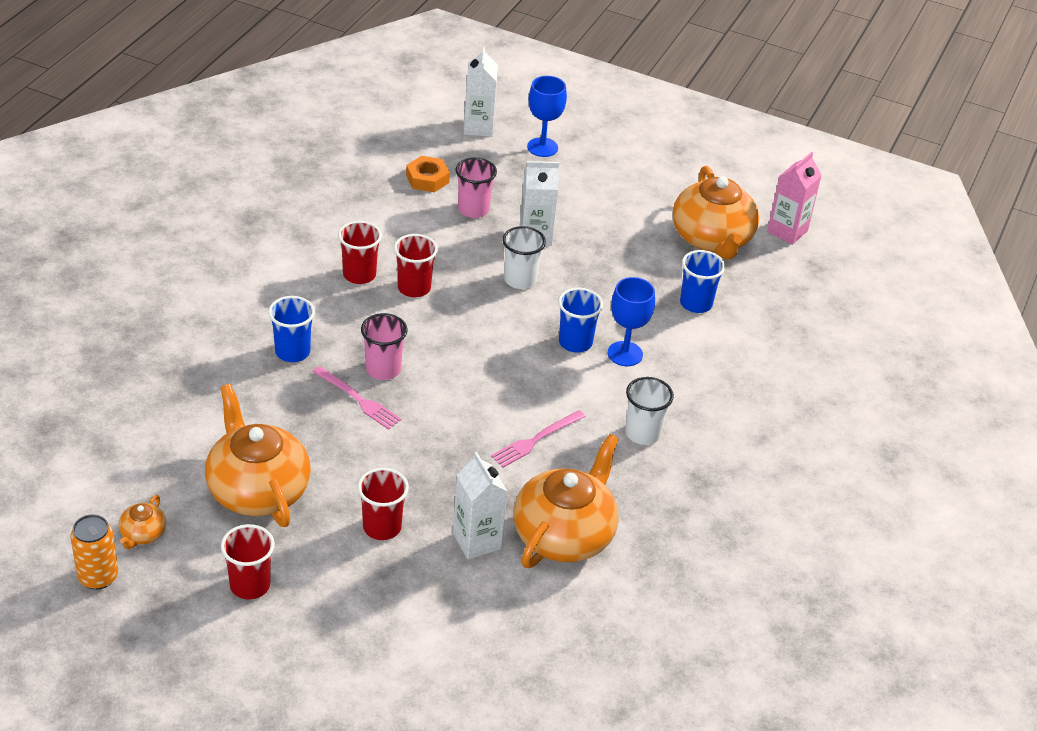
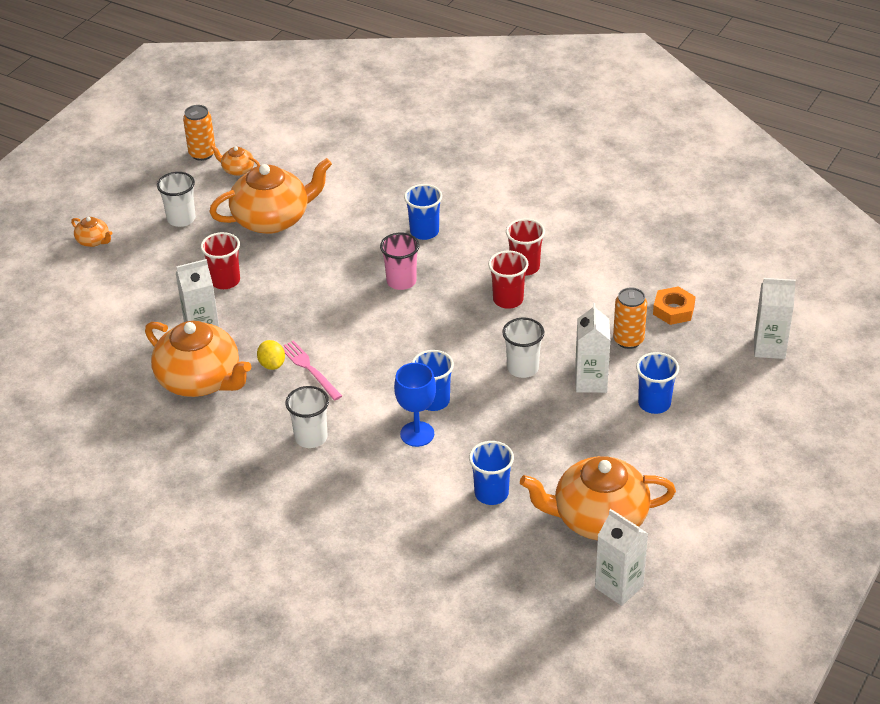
camera: 100 degrees right, 0 degrees up
(250, 585) = (181, 219): red cup -> white cup
(293, 680) = (93, 241): none -> orange teapot
(358, 399) = (366, 268): pink fork -> none
(473, 209) = (628, 340): pink cup -> orange can
(531, 472) = (272, 364): none -> yellow lemon
(542, 147) = (743, 394): blue goblet -> none
(561, 199) = (654, 403): none -> blue cup
(787, 231) = (619, 587): pink carton -> white carton

